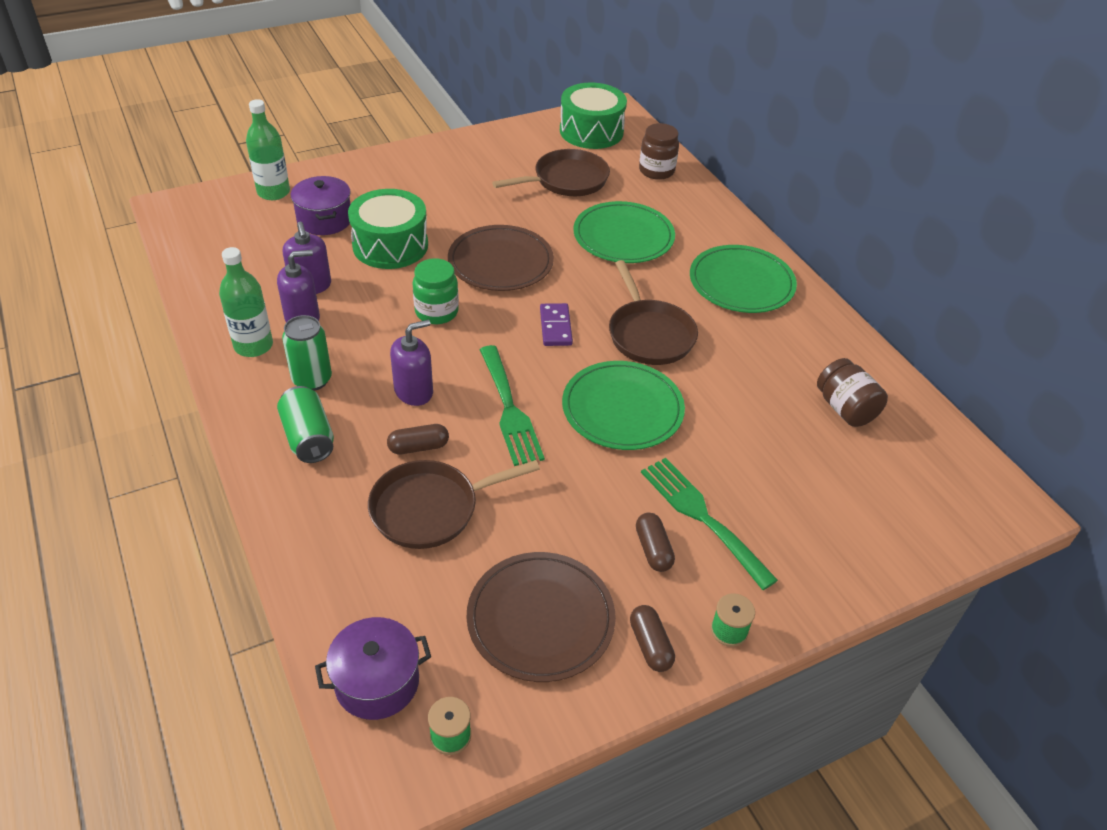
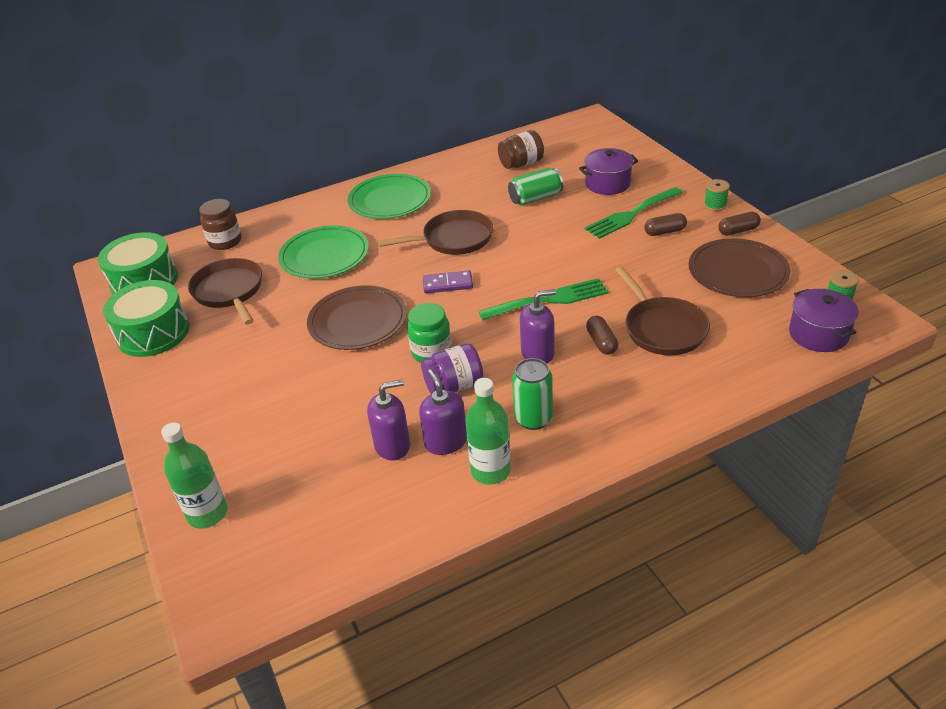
camera: 85 degrees left, 5 degrees down
(308, 437) = (606, 407): green can -> green can (535, 198)
(324, 220) = (273, 456): purple pot -> purple pot (607, 184)
(380, 326) = (454, 386): none -> purple jar
(390, 245) = (326, 397): green drum -> green drum (153, 333)
(414, 391) = (538, 353): purple soap dispenser -> purple soap dispenser turned 105 degrees clockwise
(622, 409) = (538, 248): green plate -> none

